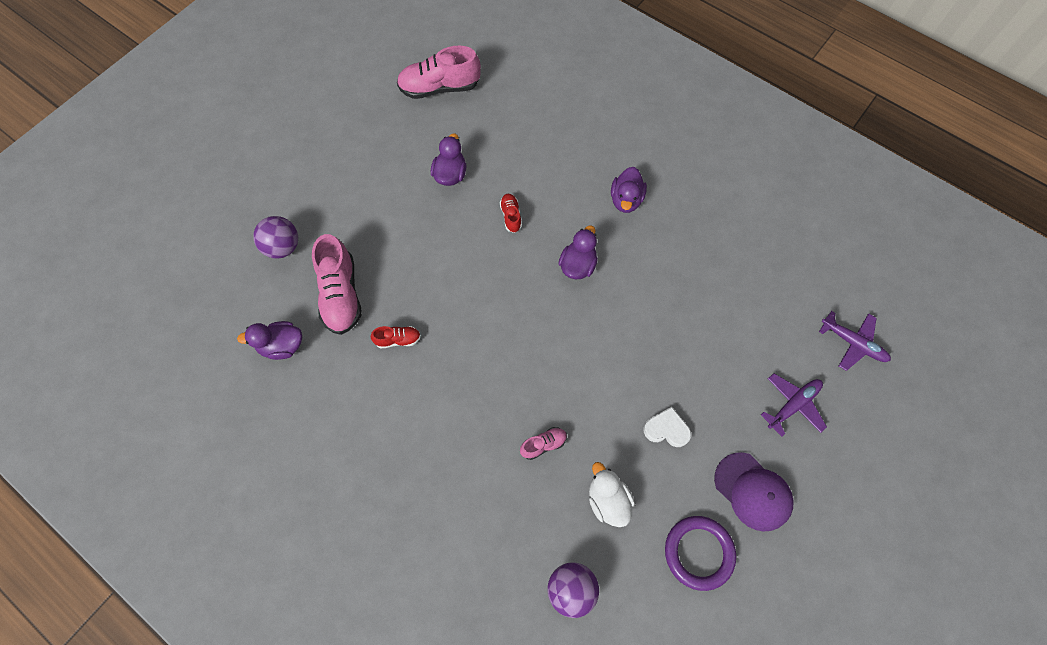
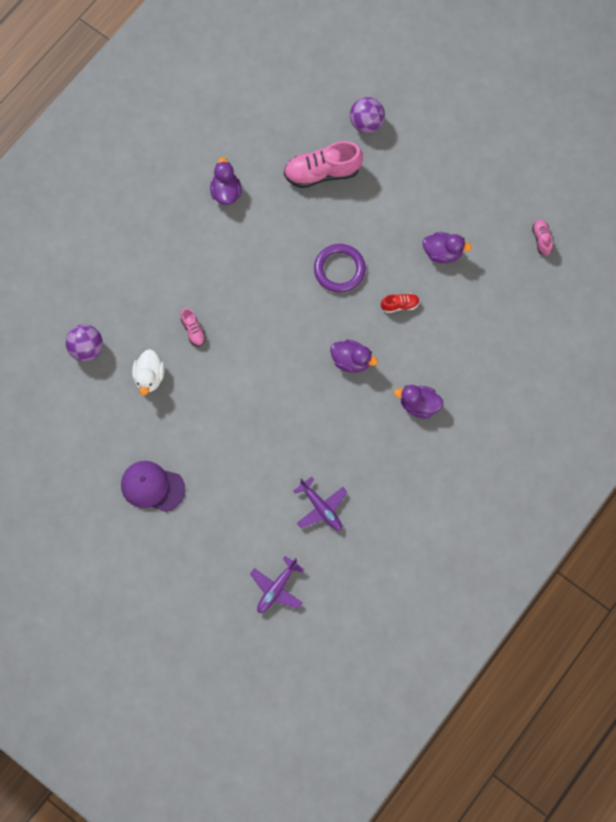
camera: 90 degrees right, 5 degrees up
(282, 346) = (277, 133): purple duck -> purple duck (226, 192)
(398, 340) = (282, 219): red shoe -> none
(440, 88) = (541, 239): pink shoe -> pink shoe, size x0.49
(607, 500) = (149, 377): white duck -> white duck turned 120 degrees clockwise
(666, 429) = (203, 425): white heart -> none
(698, 552) = (108, 441): purple ring -> purple ring (339, 269)
(752, 491) = (152, 487): purple cap -> purple cap turned 60 degrees clockwise
(793, 405) = (222, 528): purple plane -> purple plane (321, 508)

